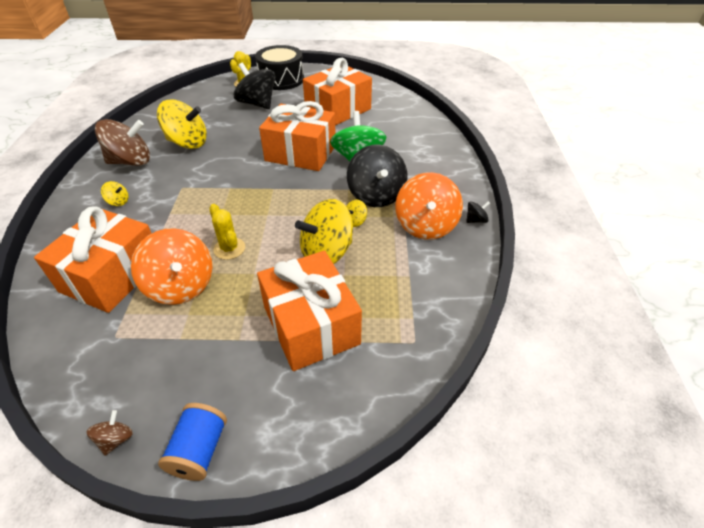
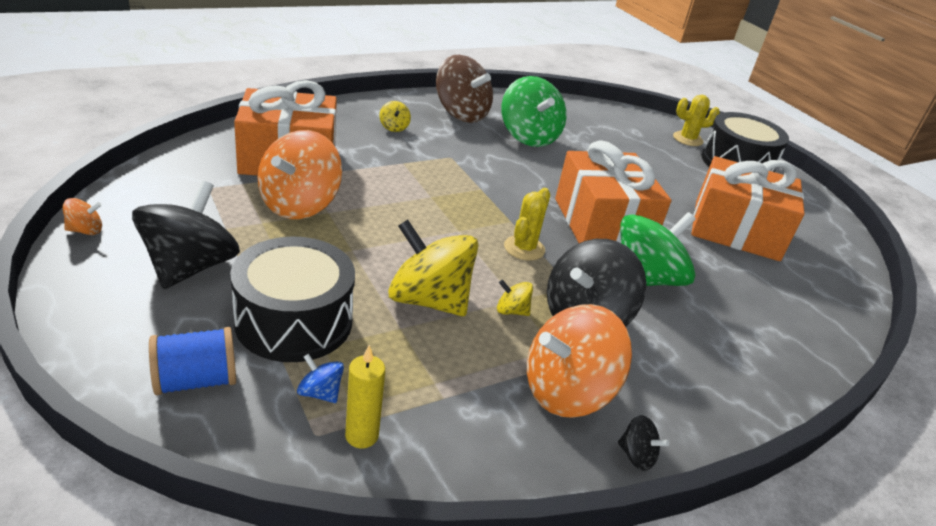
camera: 55 degrees right, 10 degrees down
(116, 439) = (85, 230): brown spinning top -> orange spinning top
(187, 143) = (528, 136): yellow spinning top -> green spinning top
(199, 450) = (84, 287): blue spool -> blue spool (195, 380)
(229, 248) = (379, 219): yellow cactus -> yellow cactus (524, 248)
(257, 104) = (660, 161): black spinning top -> black spinning top (190, 267)
(311, 325) = (294, 321): orange gift -> black drum
(382, 330) = (320, 393): none -> blue spinning top
(423, 321) = (361, 436): none -> yellow candle

